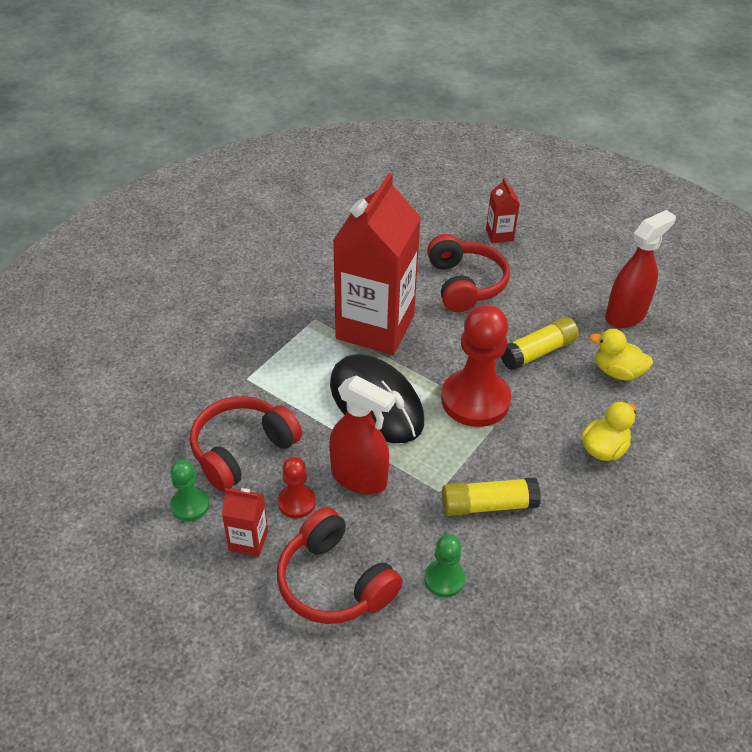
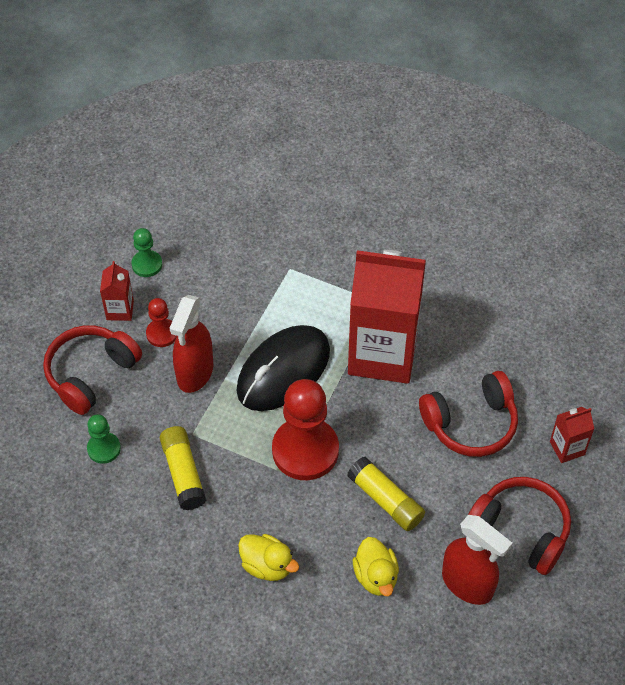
camera: 80 degrees right, 10 degrees up
(242, 450) = (208, 285): red headphones -> red headphones (520, 530)
(617, 372) = (376, 576): yellow duck -> yellow duck turned 150 degrees clockwise

